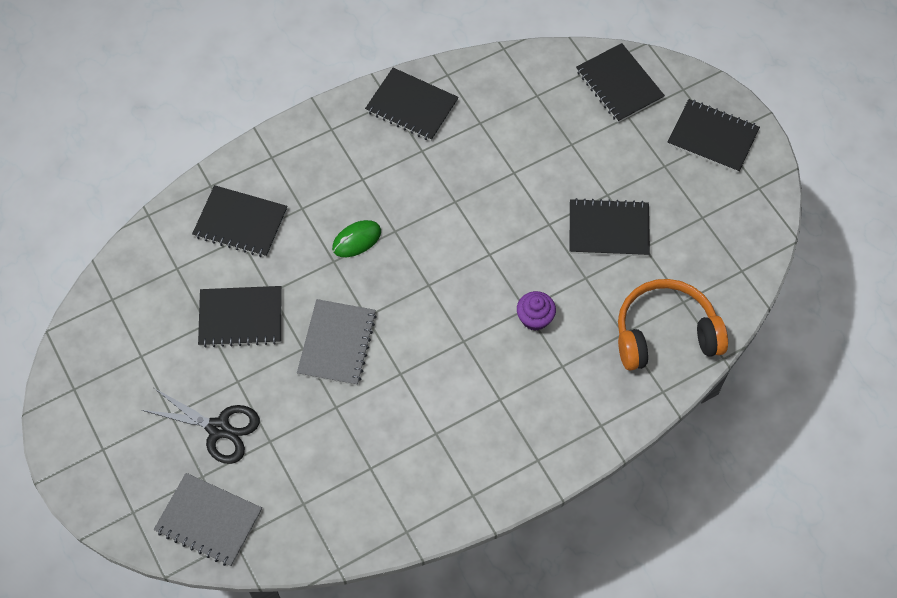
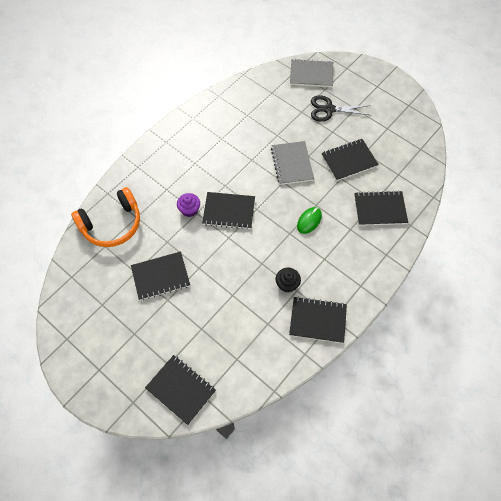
camera: 160 degrees right, 0 degrees up
(431, 162) = (287, 284): none -> black cupcake
(712, 137) = (104, 368): black notebook -> black notebook (229, 211)

